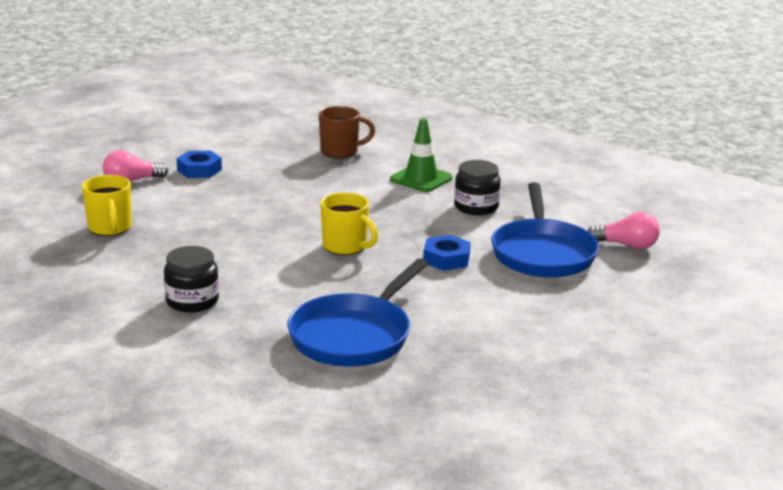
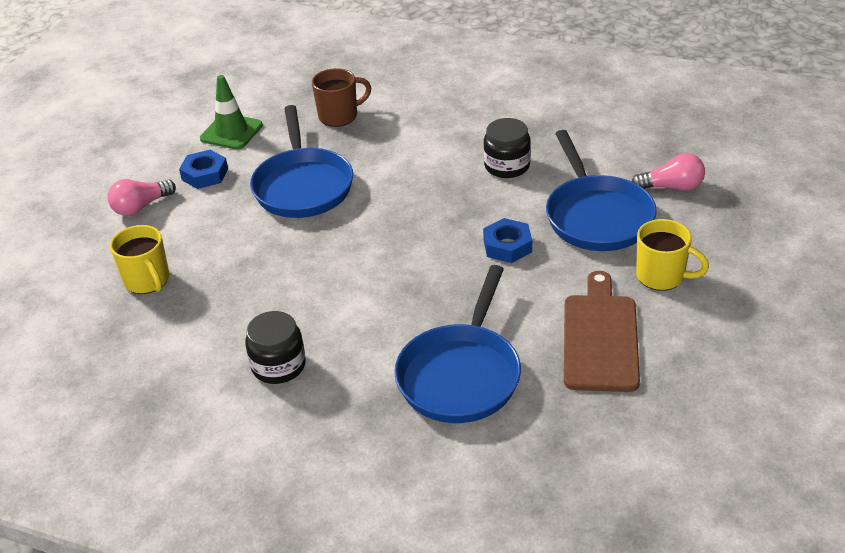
camera: 10 degrees left, 15 degrees up
(281, 190) = (302, 186): none -> blue pan
(345, 247) = (401, 252): yellow mug -> yellow mug (662, 276)
(421, 179) = (436, 138): green traffic cone -> green traffic cone (231, 132)
(499, 334) = (600, 338): none -> brown cutting board

